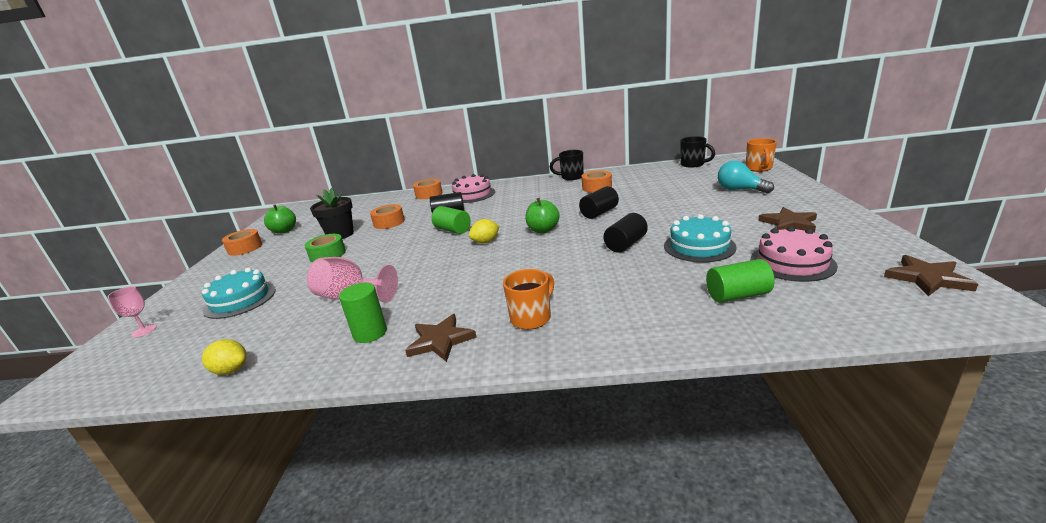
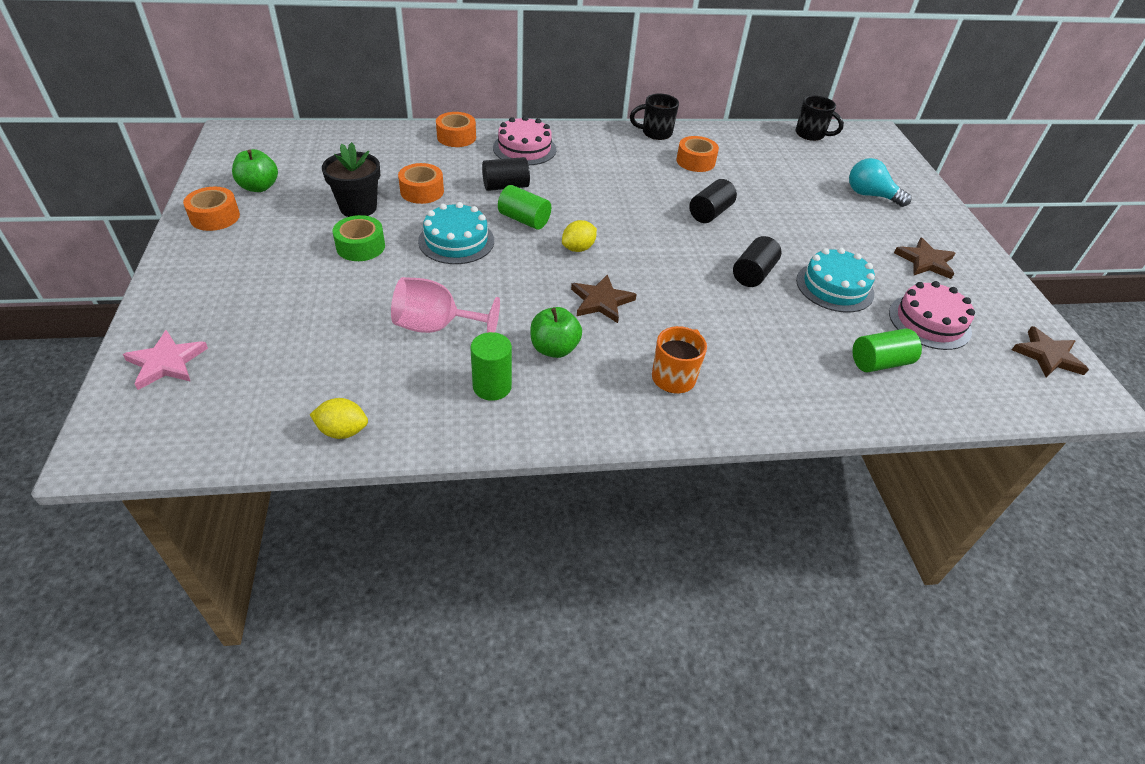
camera: 15 degrees left, 20 degrees up
(144, 330) = (166, 362): pink goblet -> pink star
(240, 300) = (277, 319): turquoise cake -> turquoise cake (456, 241)
(440, 340) = (582, 402): brown star -> brown star (601, 301)
(543, 230) = (646, 236): green apple -> green apple (554, 349)
(759, 168) = (890, 158): orange mug -> none

